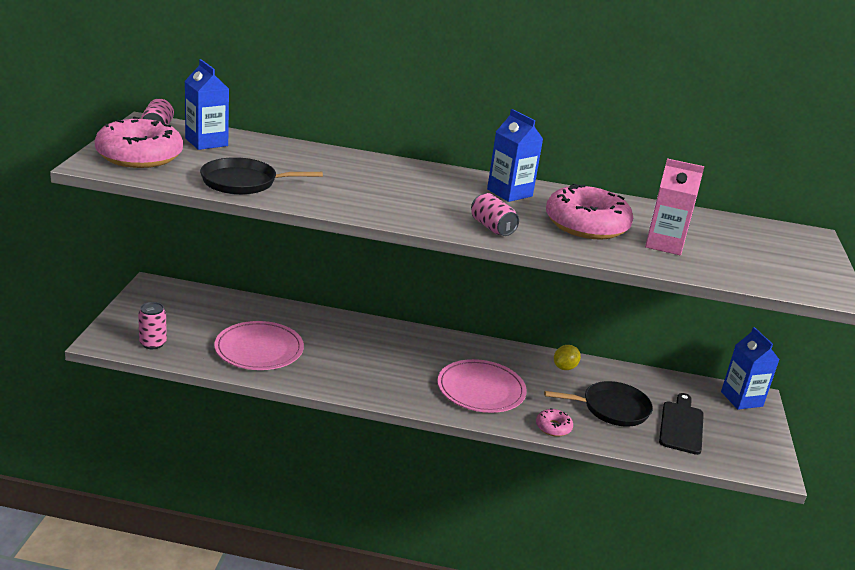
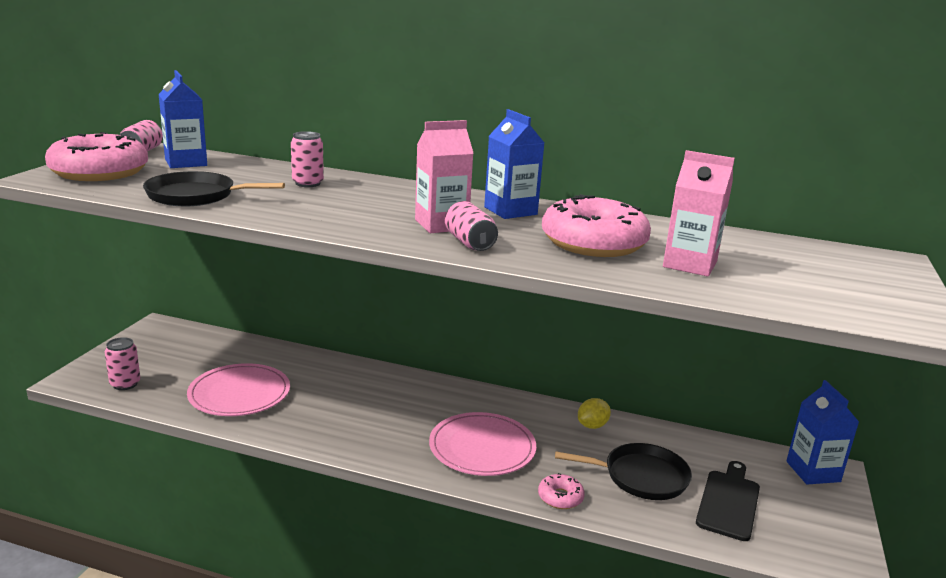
camera: 10 degrees right, 5 degrees down
(328, 165) = (308, 183): none -> pink can
(461, 209) = (441, 225): none -> pink carton

